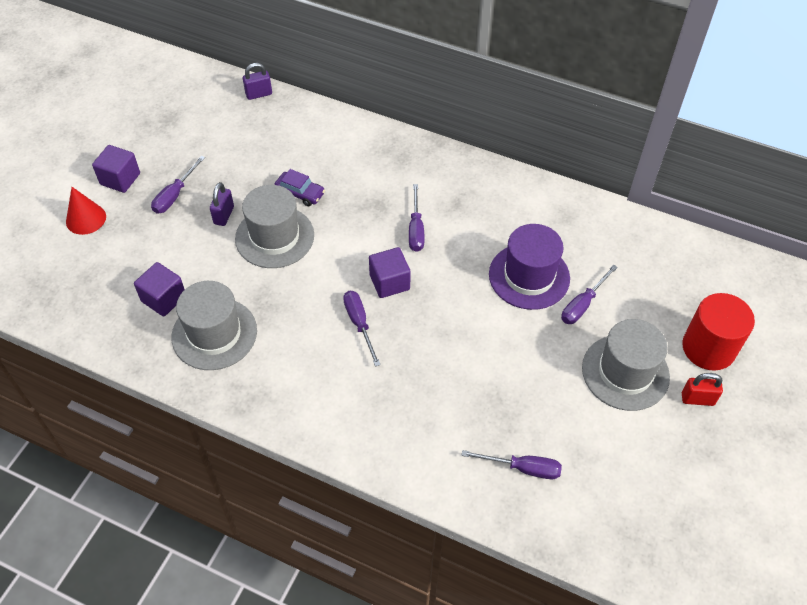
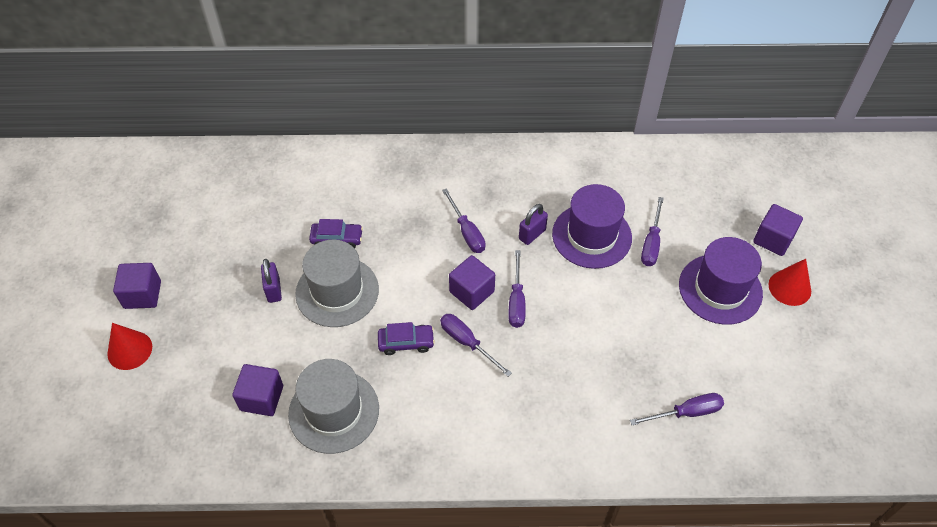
camera: 25 degrees left, 0 degrees up
(175, 195) = (211, 289): purple screwdriver -> purple screwdriver (516, 301)
(259, 94) = (237, 156): purple padlock -> purple padlock (532, 234)
(307, 302) = (406, 342): none -> purple car
(625, 372) = (720, 289): grey hat -> purple hat
(697, 399) = (789, 287): red padlock -> red cone
(708, 348) = (773, 239): red cylinder -> purple cube

